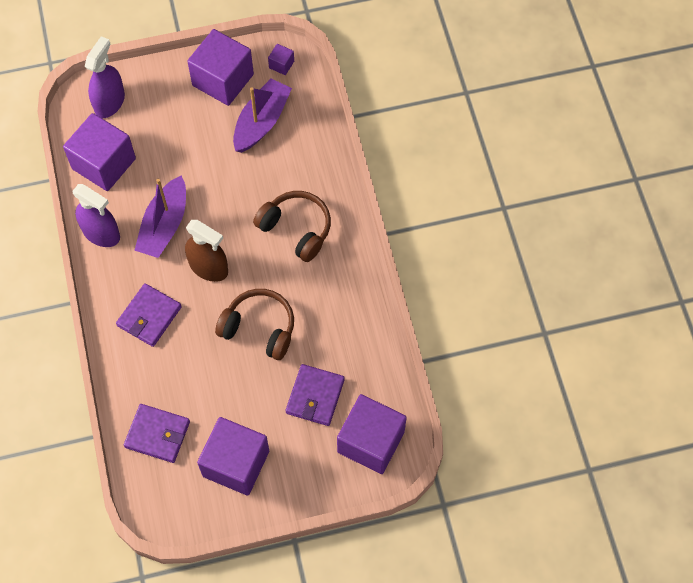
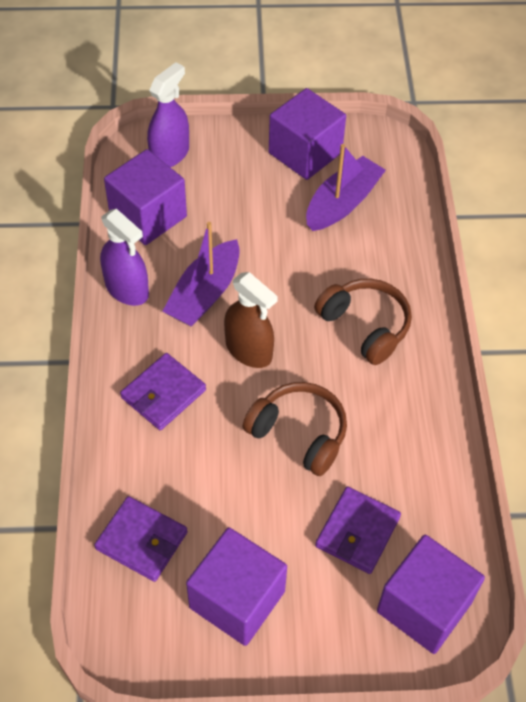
camera: 10 degrees right, 10 degrees down
(281, 64) = (376, 148): purple cube -> none

